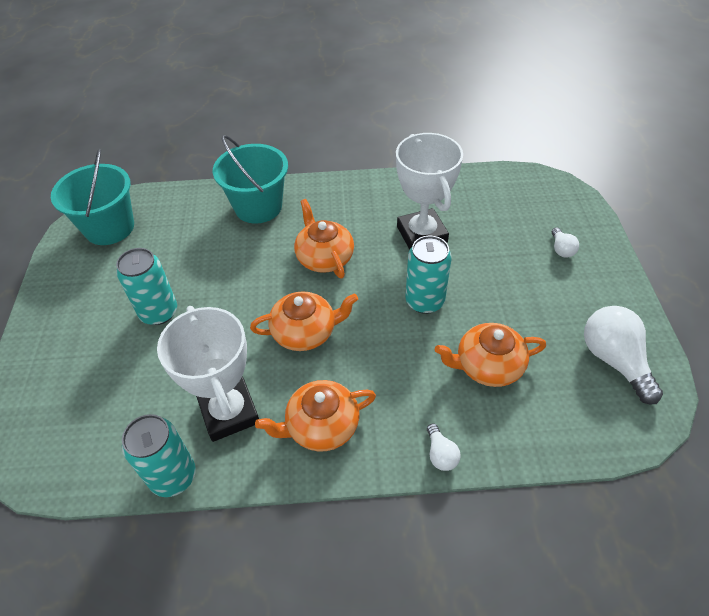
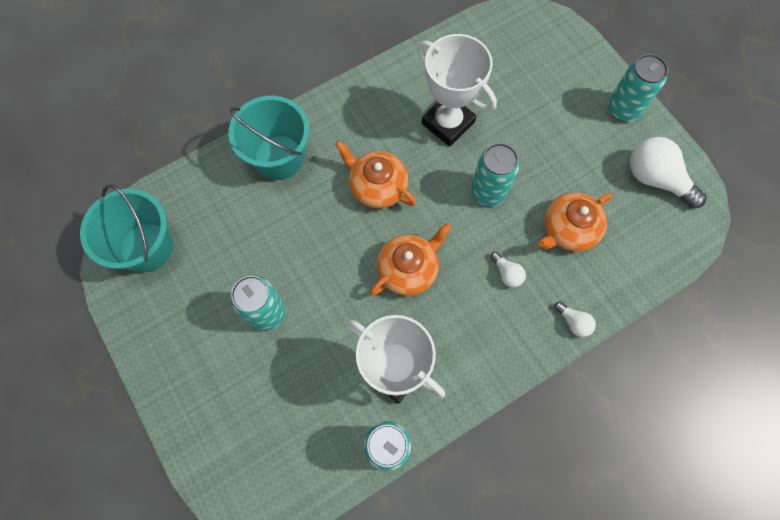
camera: 30 degrees left, 20 degrees up
(321, 426) = (473, 345): orange teapot -> none
(561, 249) = (570, 87): white light bulb -> white light bulb (507, 273)
(609, 286) = (623, 109): none -> turquoise can

